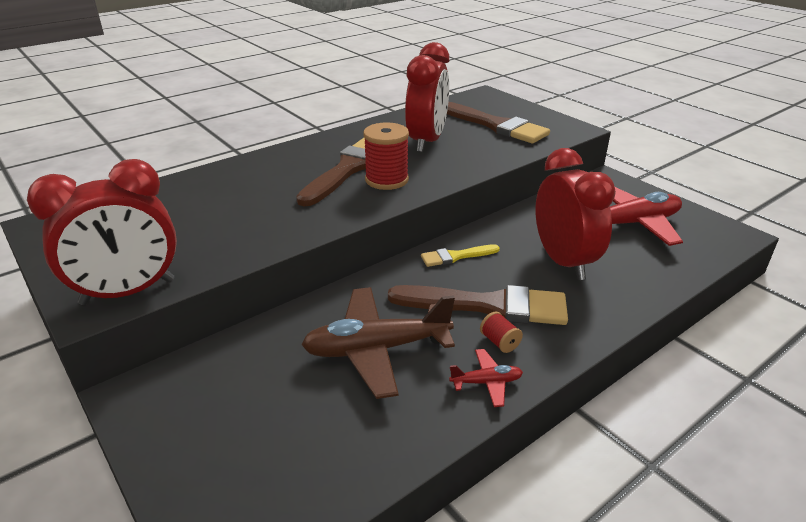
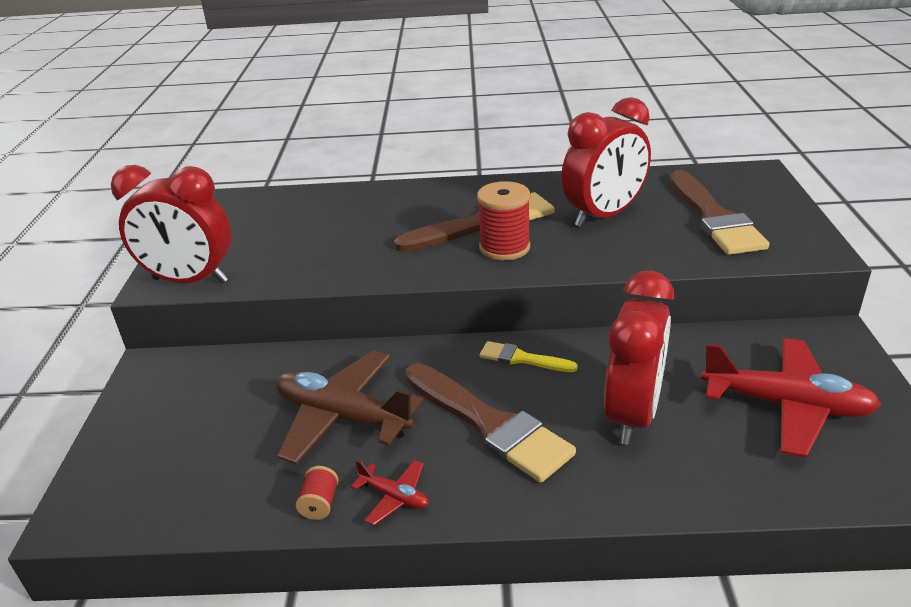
camera: 40 degrees right, 0 degrees up
(499, 342) = (454, 465): red spool -> red spool (320, 504)

